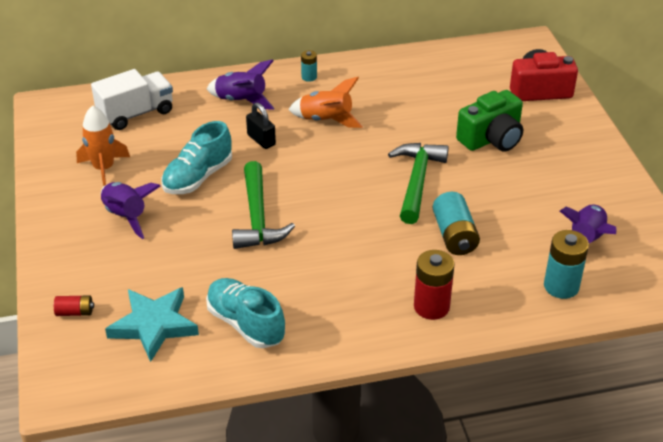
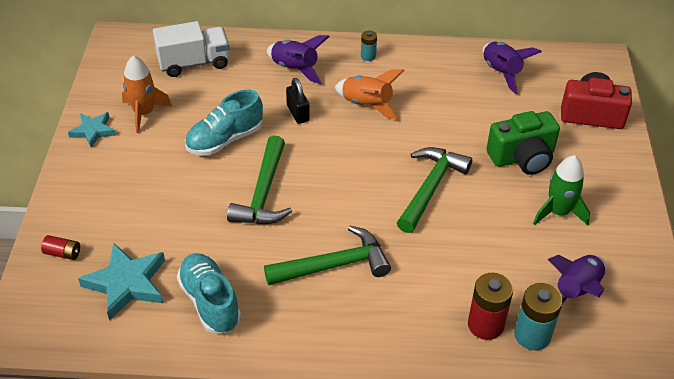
camera: 15 degrees right, 5 degrees up
(57, 194) = (93, 131): none -> turquoise star
(126, 216) = (145, 166): purple rocket -> purple rocket (501, 73)
(353, 266) = (333, 265): none -> green hammer
(431, 307) = (393, 326): red battery -> red battery (485, 325)
(454, 235) = (445, 255): turquoise battery -> none
(543, 179) = (558, 212): none -> green rocket

